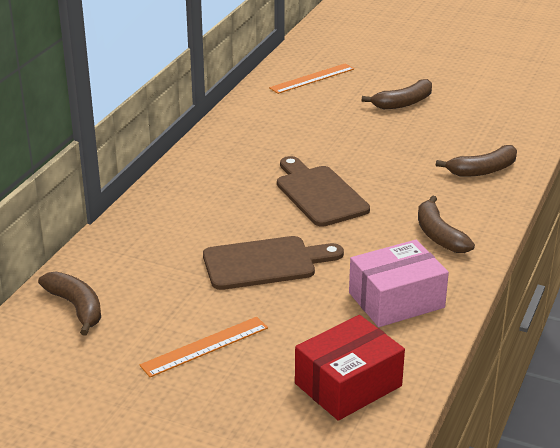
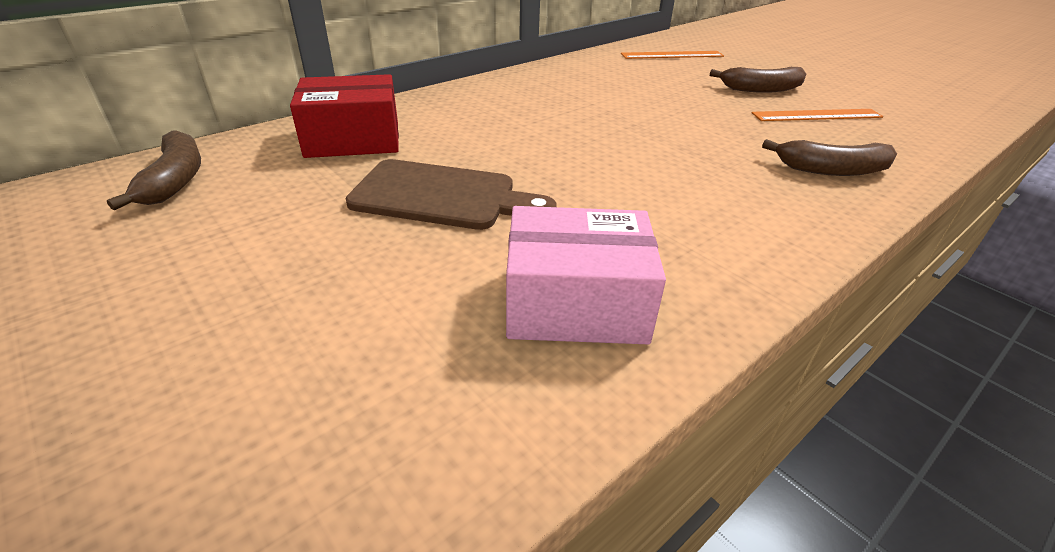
camera: 25 degrees right, 5 degrees up
(205, 346) = (234, 276): orange ruler -> orange ruler (817, 115)
(319, 194) = (587, 143): brown cutting board -> none
(348, 385) = (350, 434): red box -> red box (353, 139)
(439, 235) = (716, 229): brown banana -> none

